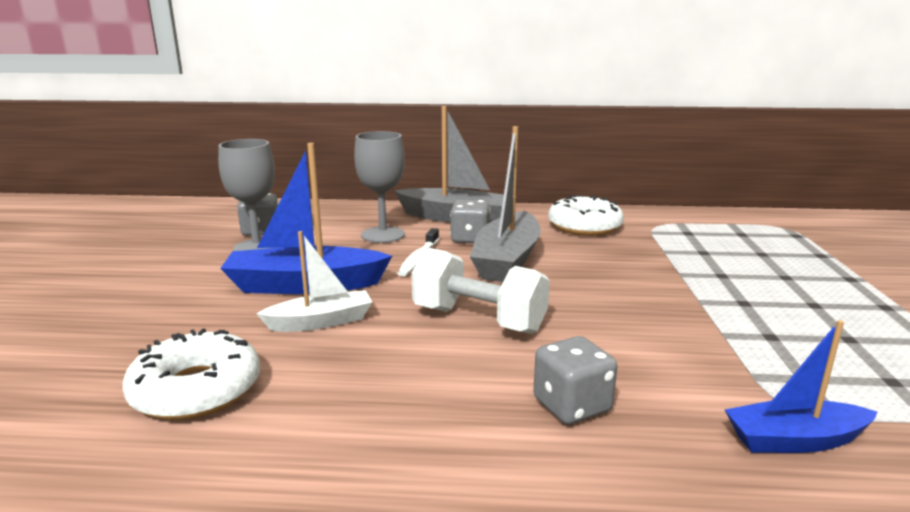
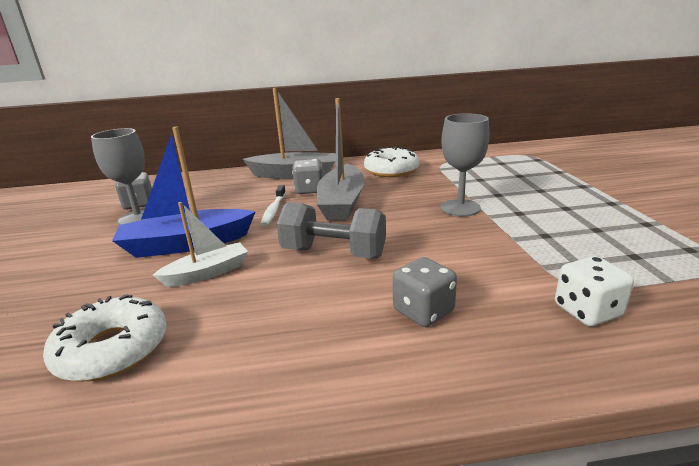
camera: 10 degrees left, 5 degrees up
(383, 235) = (240, 195): grey goblet -> grey goblet (460, 208)
(478, 320) = (333, 253): white dumbbell -> grey dumbbell
(795, 440) = (587, 311): blue boat -> white dice

